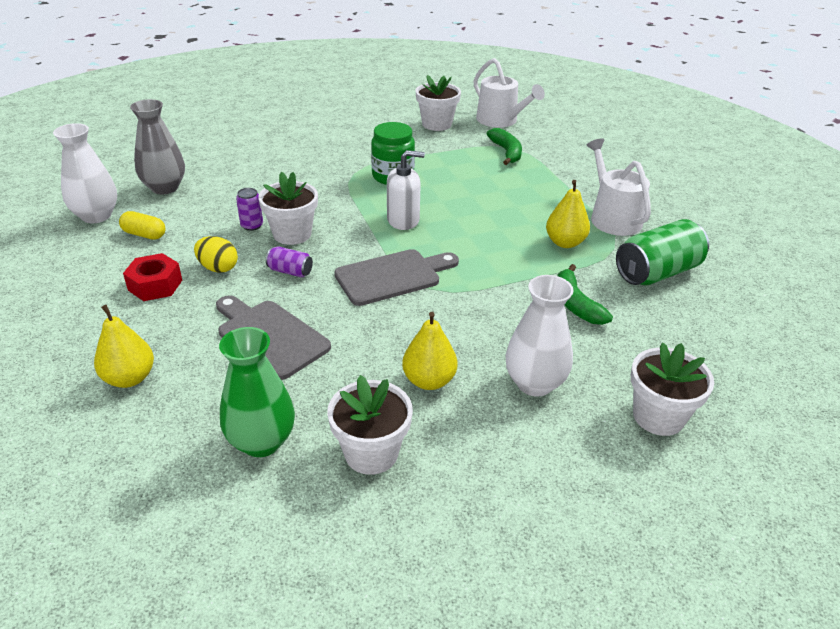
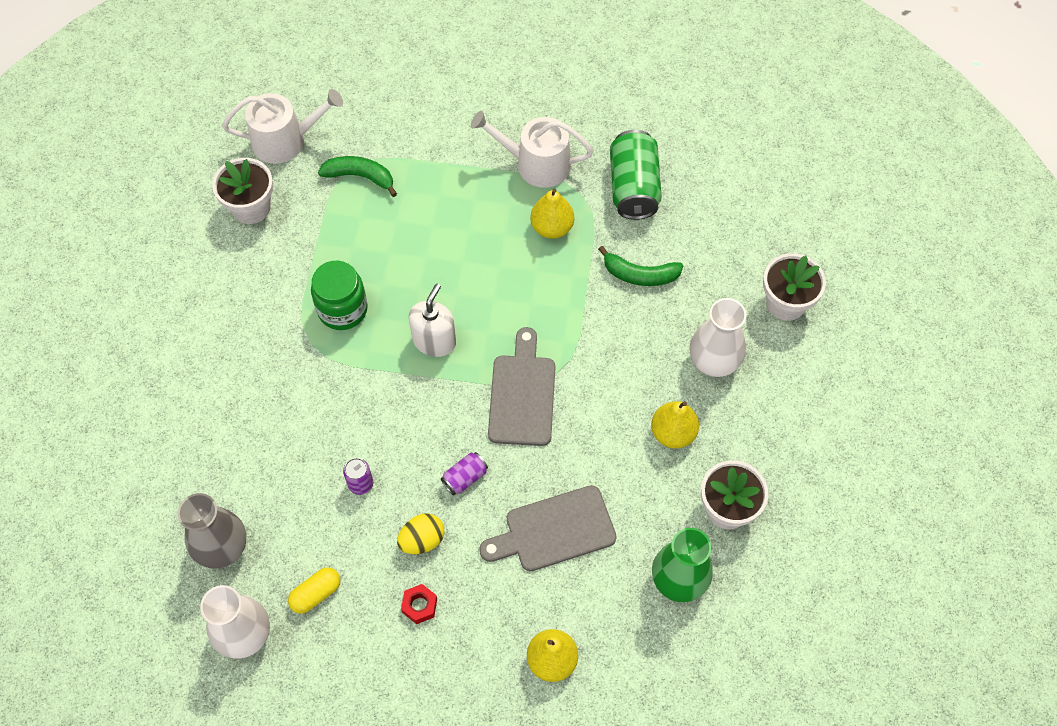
camera: 60 degrees left, 25 degrees up
(155, 285) = (419, 606): red nut -> red nut, size x0.67
(292, 234) = (399, 452): white flower pot -> none

